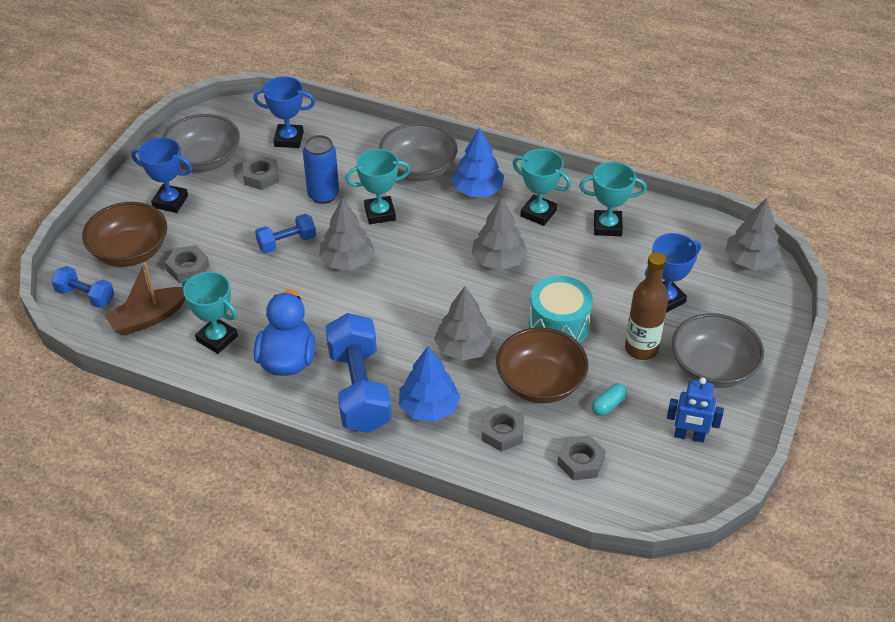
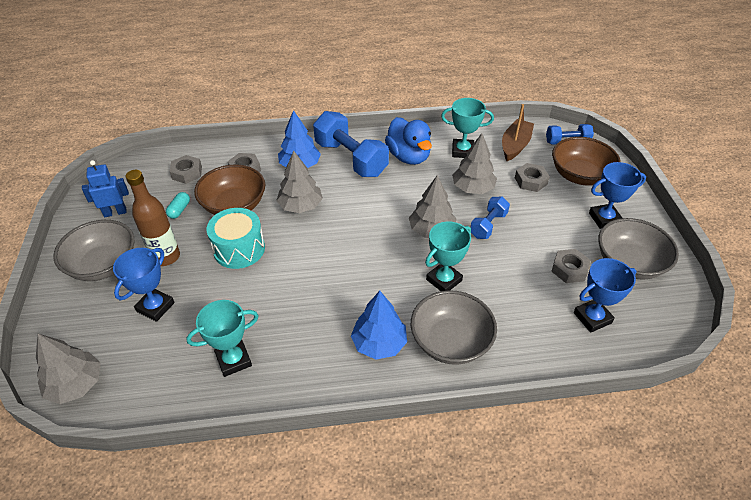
camera: 150 degrees right, 0 degrees up
(323, 195) = (504, 276): blue can -> none
(498, 260) = (316, 281): grey tree -> grey tree (472, 188)
(538, 213) = (307, 344): turquoise trophy -> none

